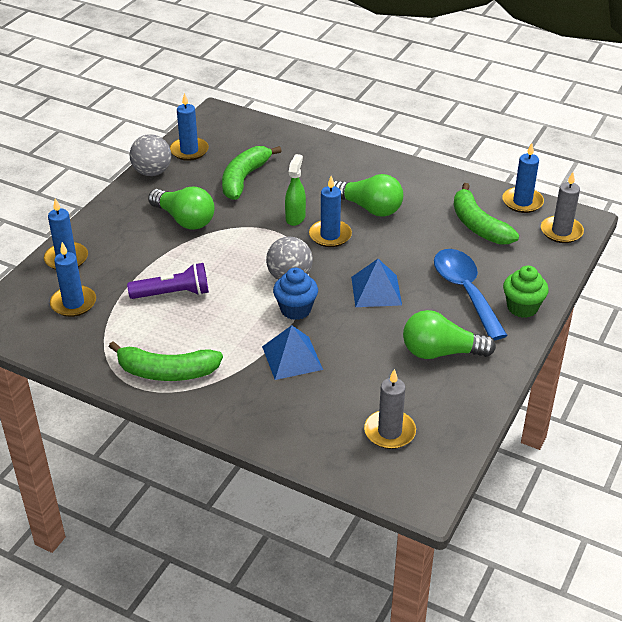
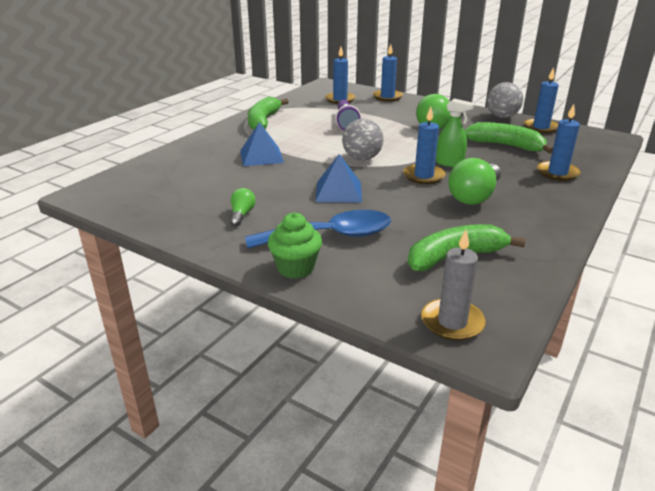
camera: 95 degrees right, 10 degrees down
(295, 309) = (319, 159): blue cupcake -> none
(389, 432) = (159, 186): grey candle -> none
(441, 352) = (242, 215): green light bulb -> green light bulb, size x0.52
(522, 202) = (518, 297): blue candle -> blue candle (557, 173)

